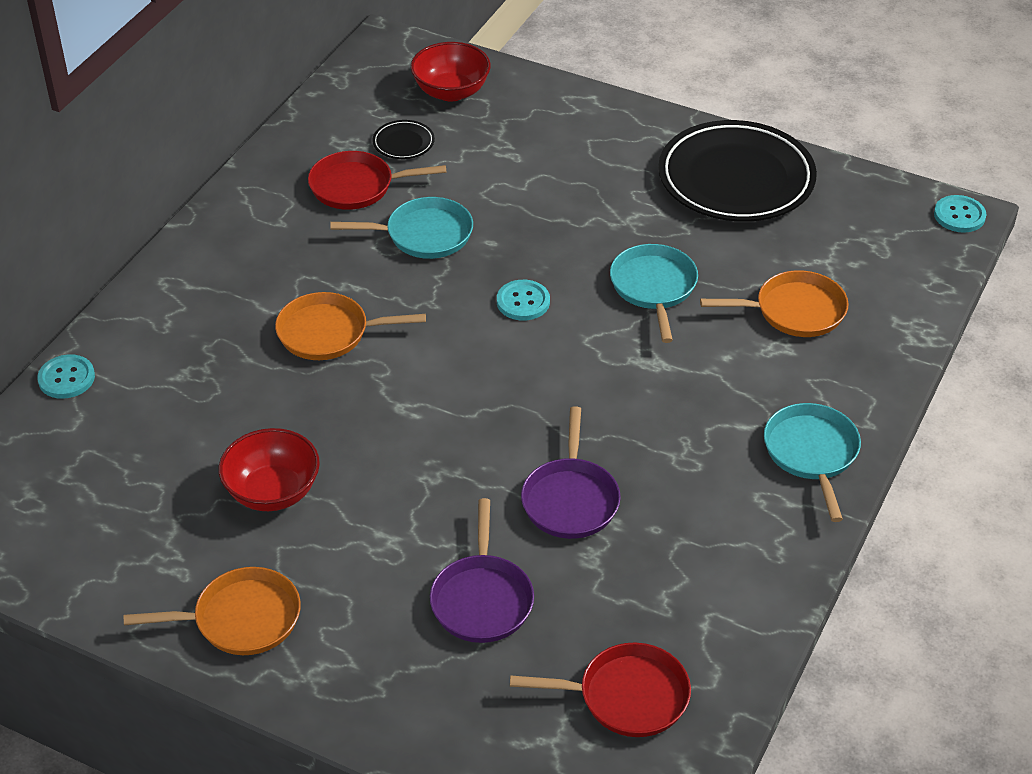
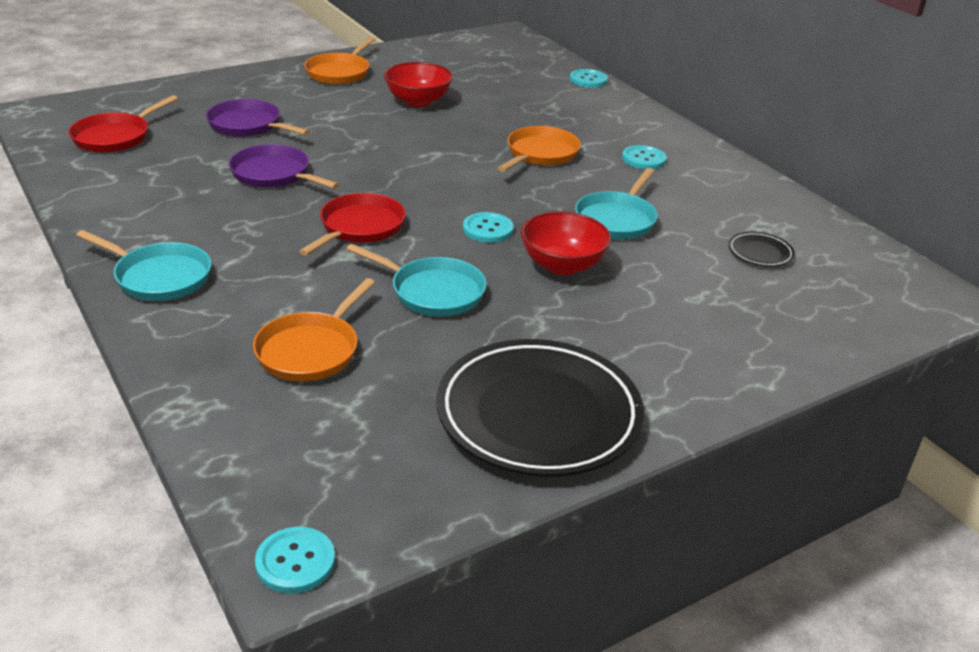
camera: 120 degrees right, 10 degrees down
(272, 260) = (643, 159): none -> turquoise button
(357, 186) = (710, 214): red pan -> red pan (359, 227)
(451, 92) = (834, 305): red bowl -> red bowl (562, 265)

